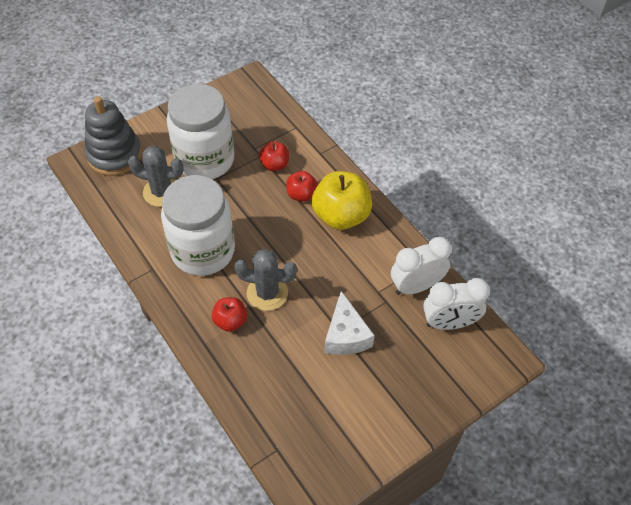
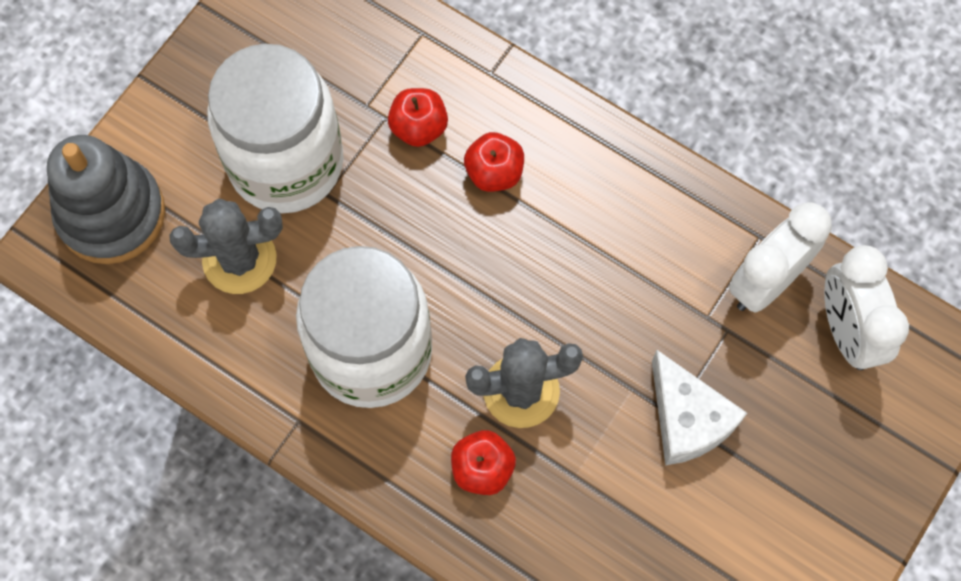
camera: 20 degrees left, 15 degrees up
(341, 216) = (582, 191): yellow apple -> none
(449, 323) = (847, 331): white clock -> white clock turned 105 degrees clockwise

